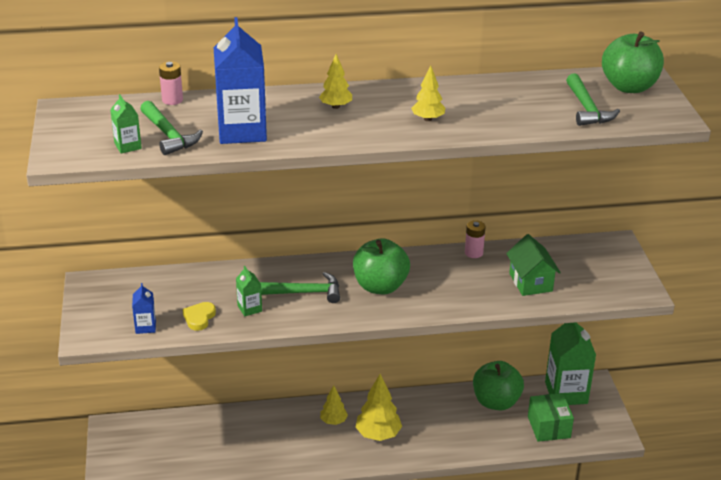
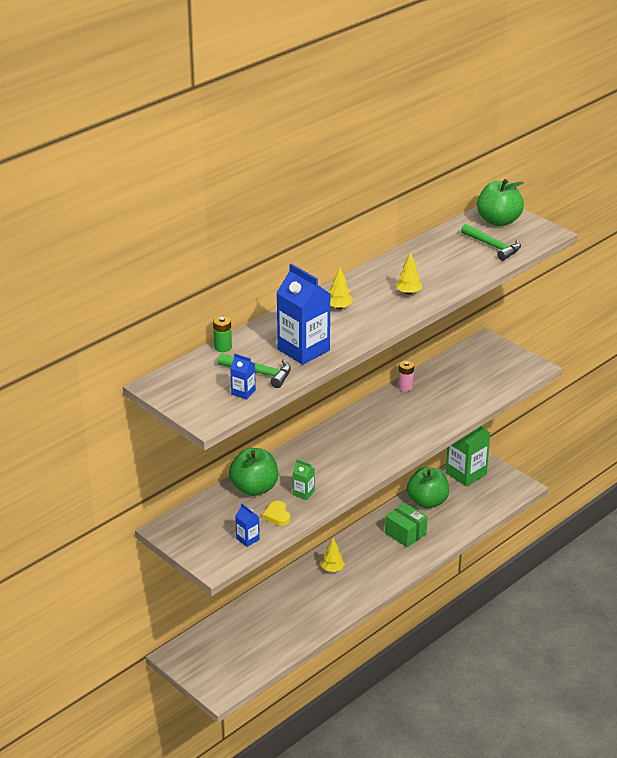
camera: 35 degrees left, 0 degrees up
(128, 146) = (243, 392): green carton -> blue carton
(172, 100) = (223, 347): pink battery -> green battery
(306, 292) = (328, 464): green hammer -> none
(378, 434) = (372, 563): yellow tree -> none
(380, 286) = (372, 437): green apple -> green apple (254, 488)
(530, 282) = (463, 391): green house -> none
(549, 427) = (477, 502): green box -> green box (405, 533)

